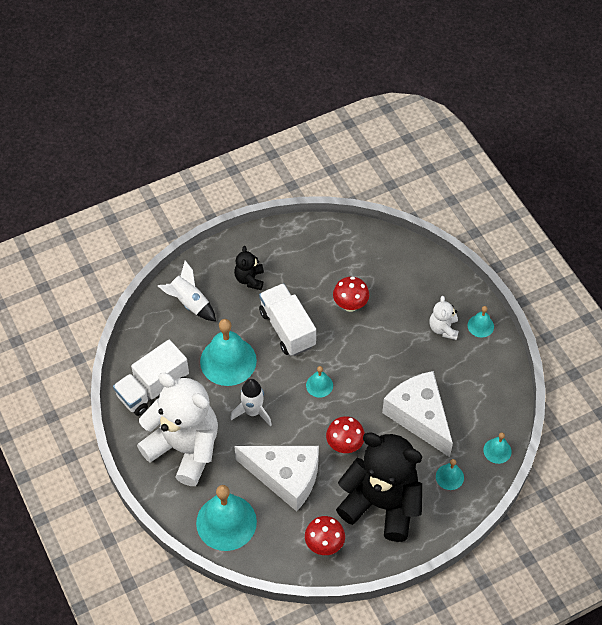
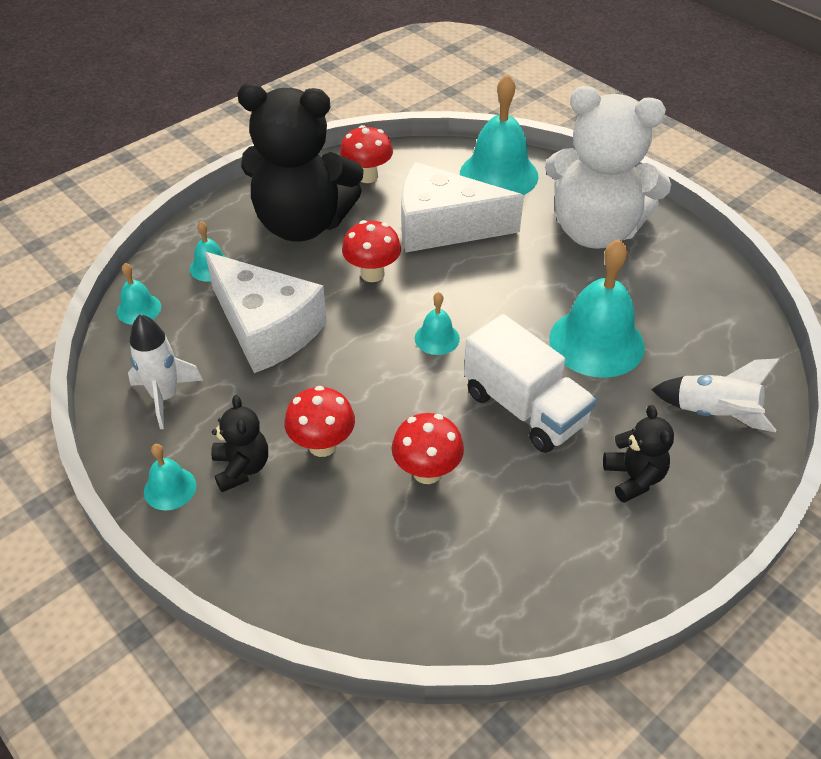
camera: 165 degrees right, 10 degrees down
(153, 388) = (685, 286): white truck -> none
(253, 412) = (523, 286): white rocket -> white rocket (165, 397)
(400, 332) = (322, 445): none -> red mushroom
(443, 328) = (241, 468): white teddy bear -> black teddy bear

